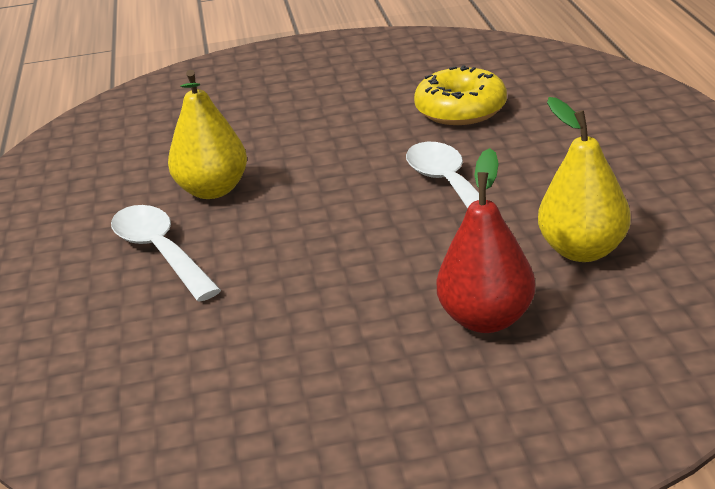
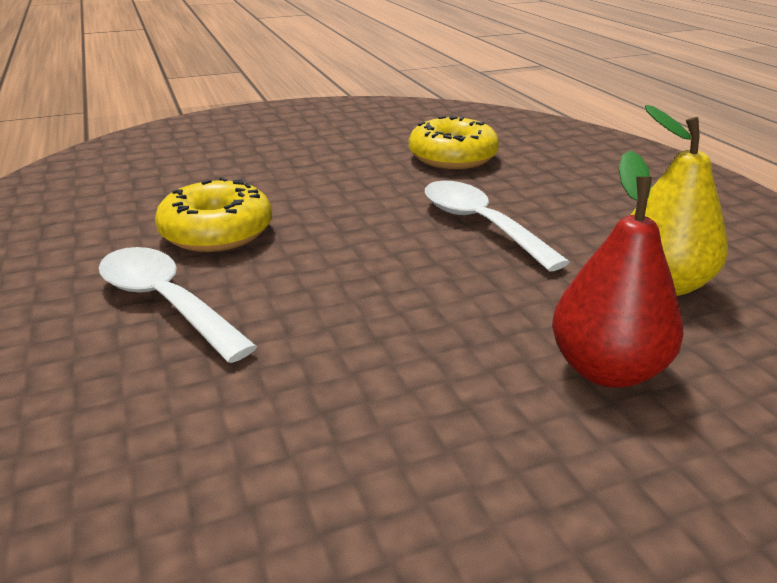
camera: 15 degrees left, 0 degrees up
(213, 190) = (217, 232): yellow pear -> yellow donut

